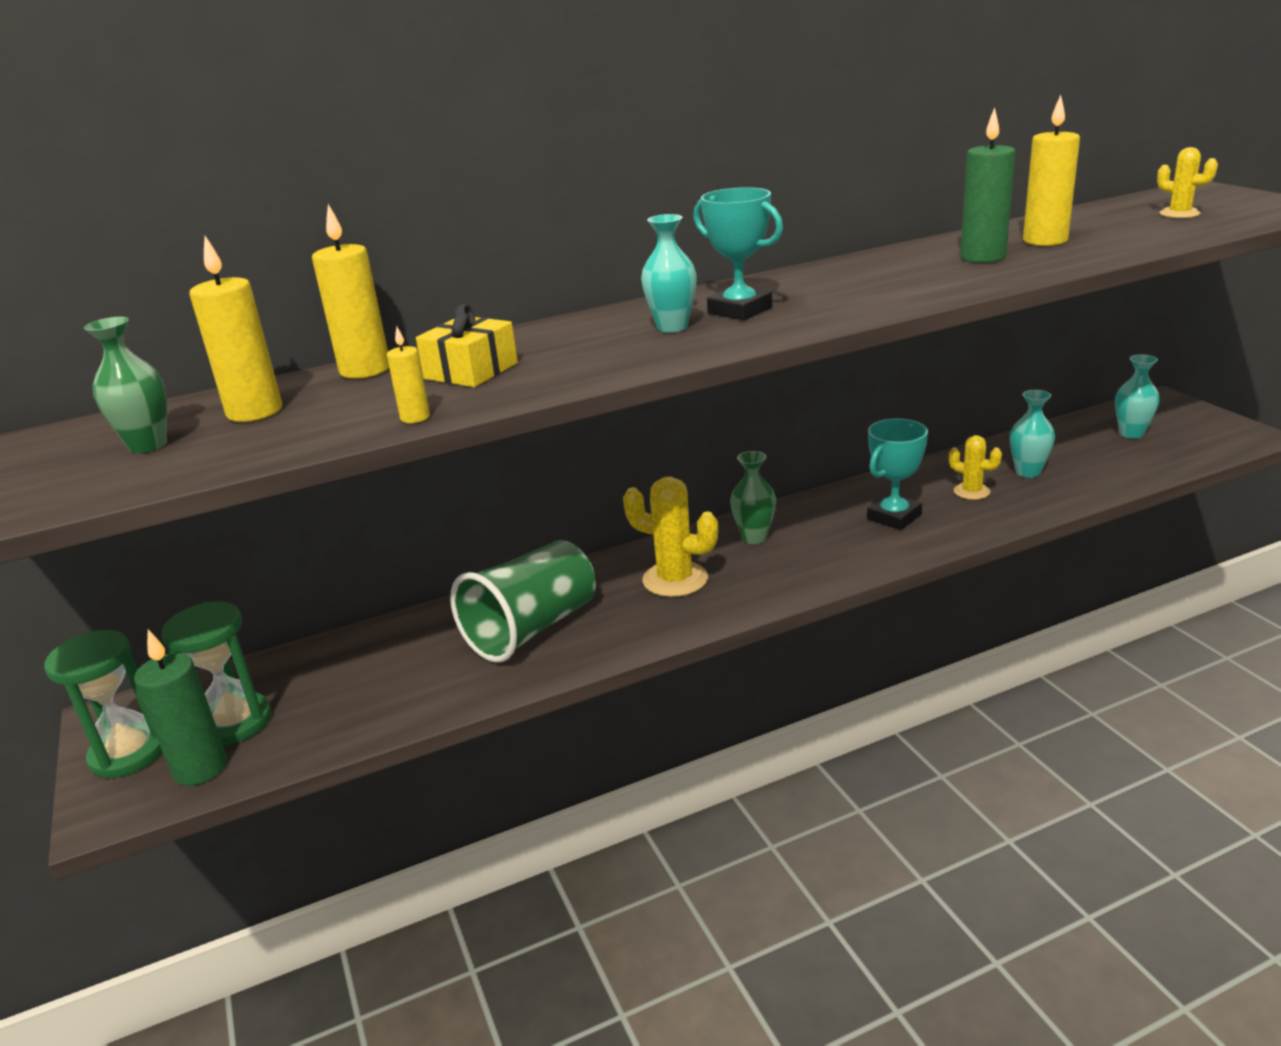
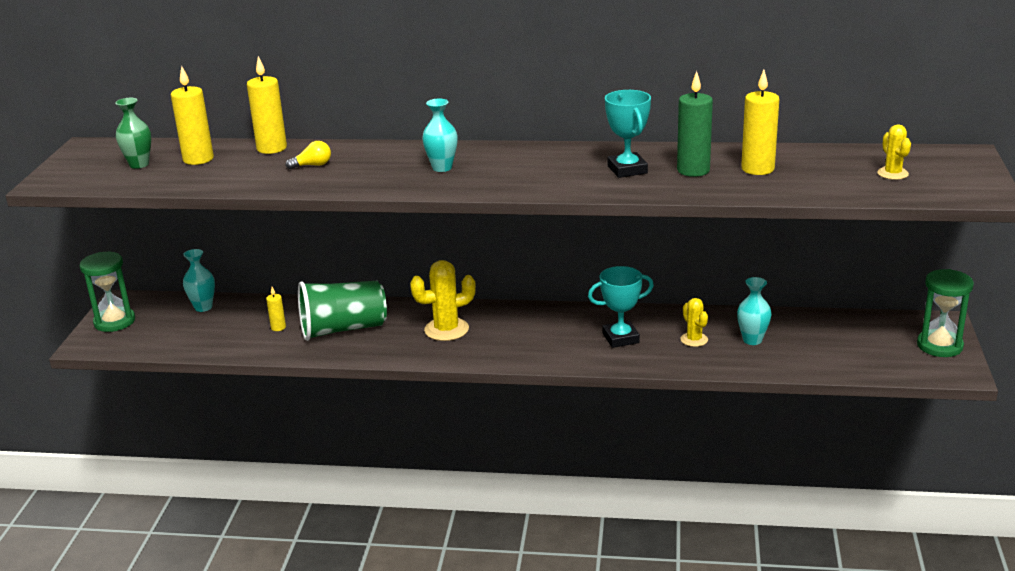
camera: 30 degrees right, 0 degrees up
(200, 768) = (136, 340): green candle -> none
(235, 722) = (168, 324): green hourglass -> green hourglass (939, 346)
(415, 417) = (252, 186): yellow candle -> yellow candle (278, 327)
(471, 371) = (312, 165): yellow gift -> yellow light bulb
(675, 580) = (446, 329): yellow cactus -> yellow cactus turned 75 degrees counterclockwise
(740, 310) = (493, 167): turquoise trophy -> turquoise trophy (627, 170)
(754, 537) = (522, 321): green vase -> none
(1131, 434) = (872, 339): turquoise vase -> turquoise vase (203, 307)

